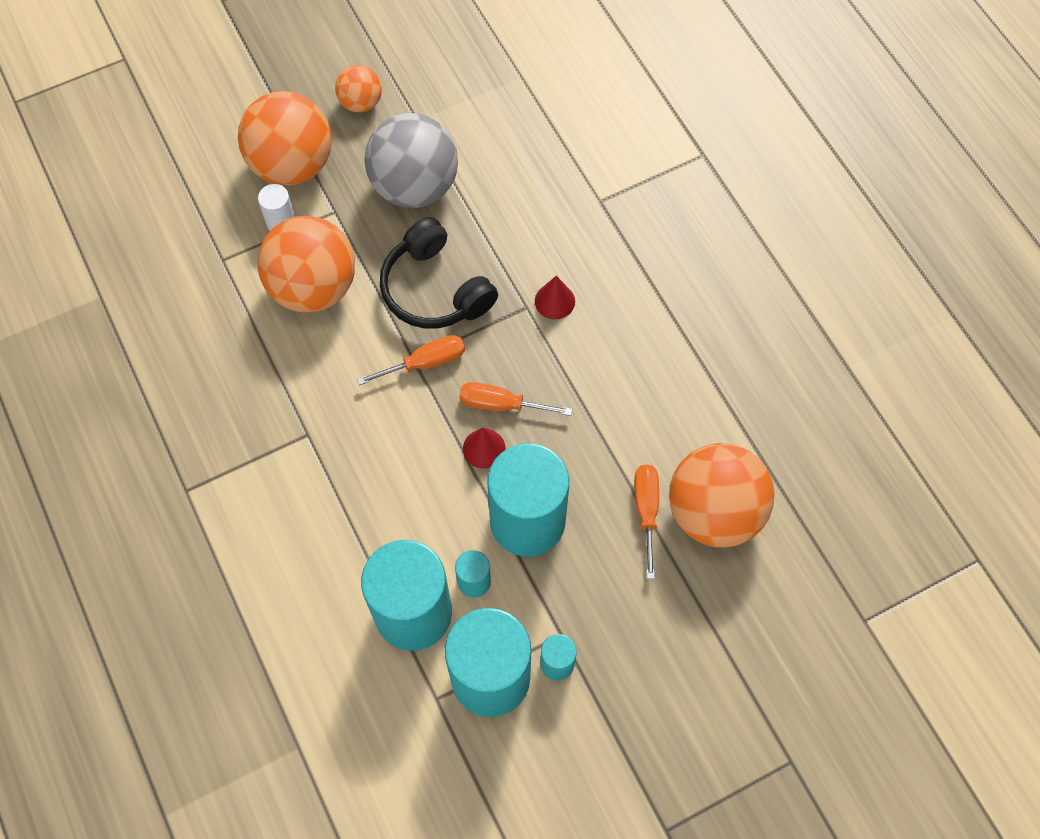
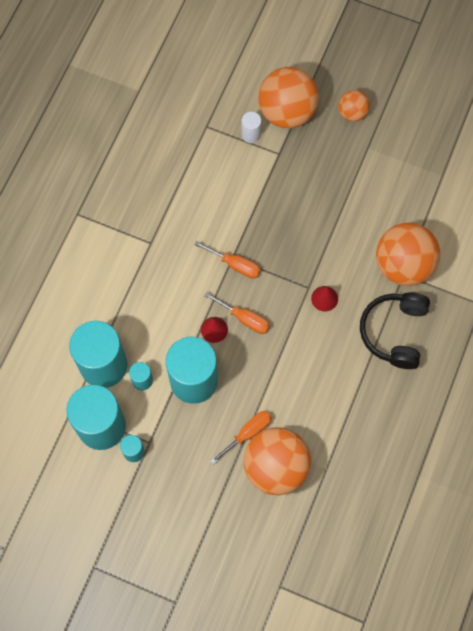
camera: 50 degrees right, 5 degrees up
(313, 287) = (229, 180): orange ball -> orange ball (403, 265)
(414, 186) = (328, 178): grey ball -> none
(435, 289) = (279, 236): black headphones -> black headphones (394, 332)
(501, 404) = (244, 318): orange screwdriver -> orange screwdriver turned 150 degrees clockwise

